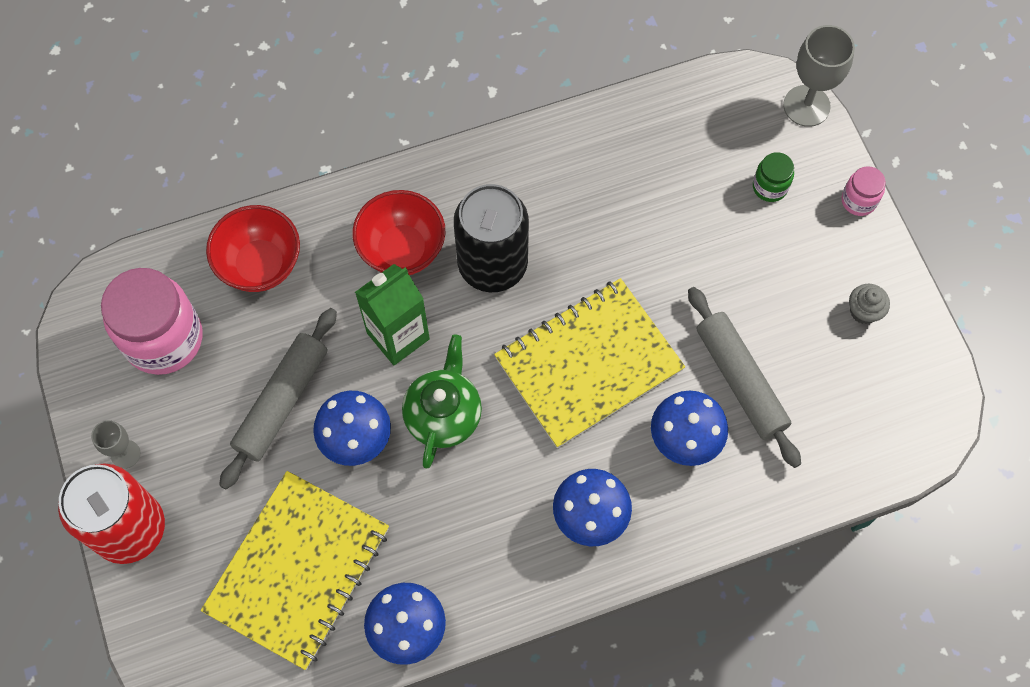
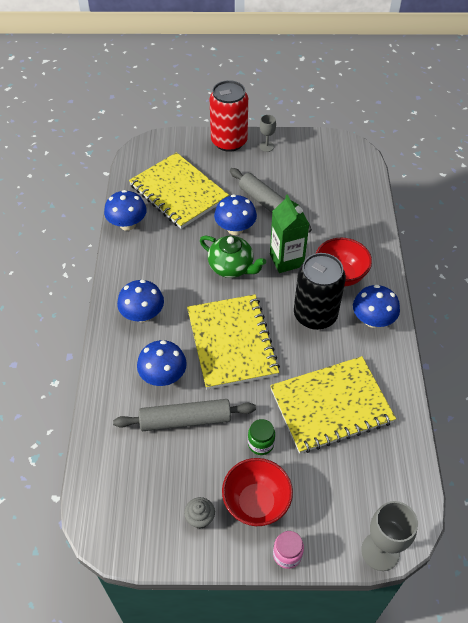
camera: 110 degrees right, 15 degrees down
(163, 339) = (322, 170): pink jar -> none
(260, 265) = (352, 214): red bowl -> red bowl (256, 503)
(472, 186) = (372, 320): none -> blue mushroom
(637, 204) = (331, 406): none -> yellow notebook
(770, 187) = (318, 495): green jar -> green jar (261, 443)

